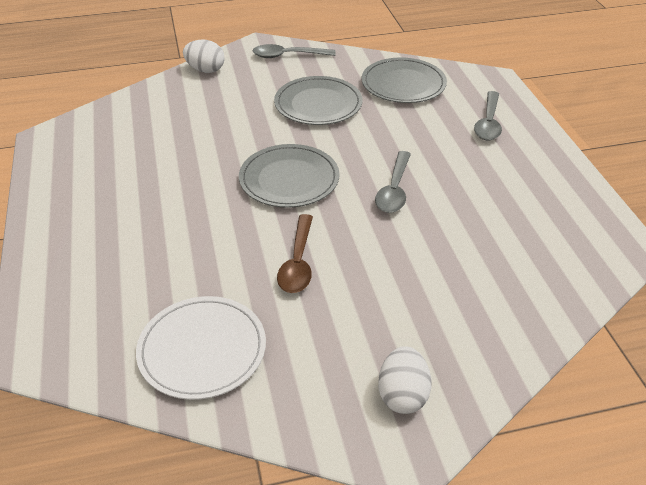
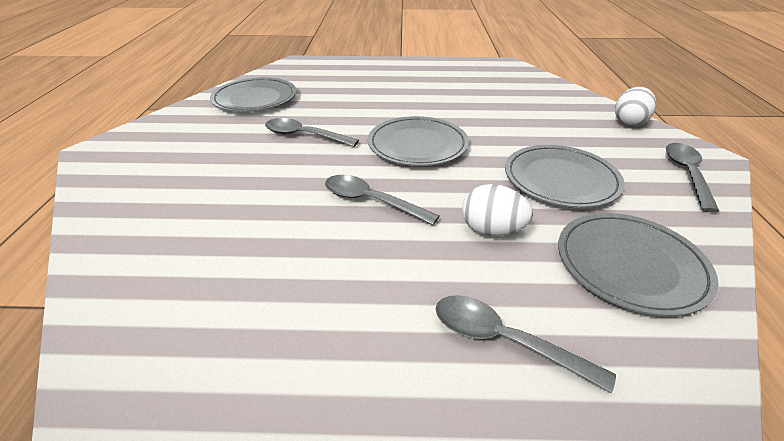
camera: 105 degrees right, 5 degrees down
(202, 350) = (255, 98): white plate -> grey plate
(298, 262) = (305, 136): brown spoon -> grey spoon
(402, 395) = (136, 157): white egg -> white egg (492, 230)

